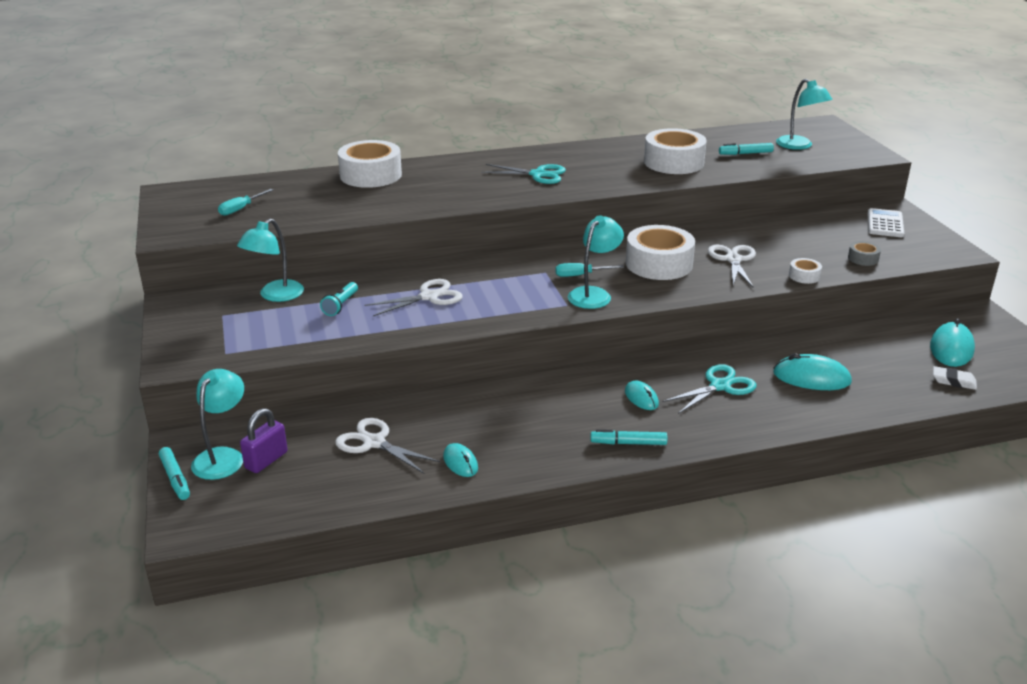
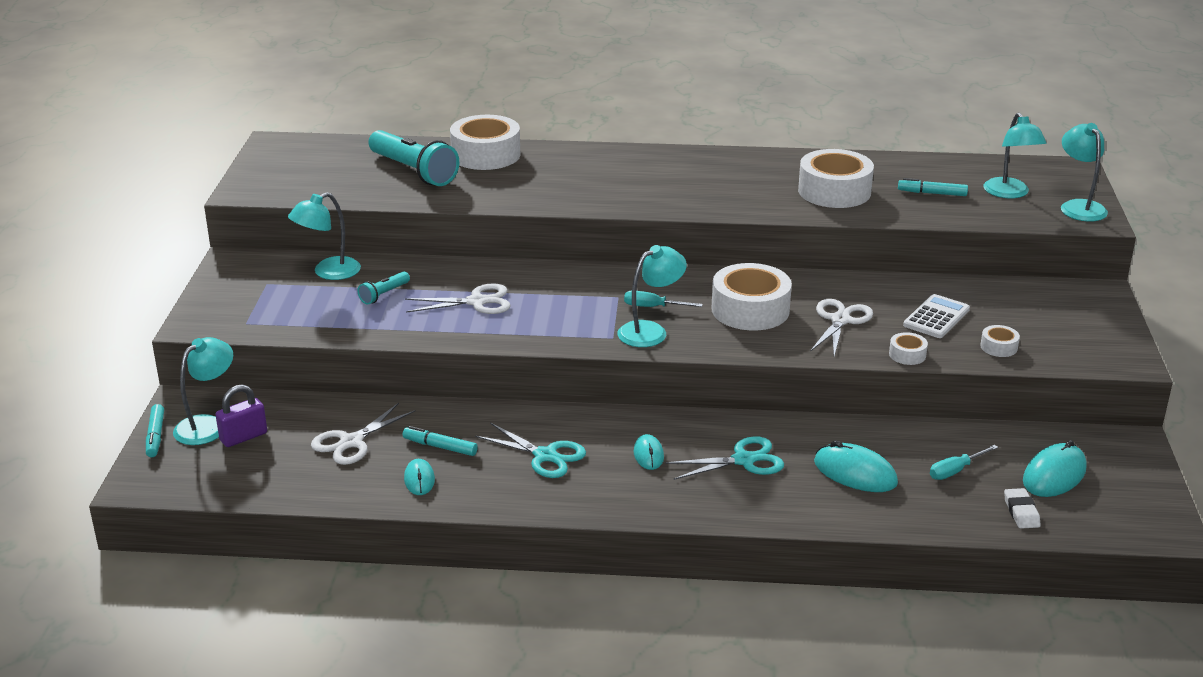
camera: 20 degrees right, 0 degrees up
(241, 209) = (330, 173): turquoise screwdriver -> turquoise screwdriver (955, 471)
(317, 196) = (413, 171): none -> turquoise flashlight
(374, 443) = (351, 442): white scissors -> white scissors turned 105 degrees counterclockwise
(538, 174) = (665, 182): turquoise scissors -> turquoise scissors (545, 456)
(628, 443) = (599, 498): turquoise marker -> turquoise marker (440, 447)
(854, 148) = (1079, 206): none -> turquoise lamp
(863, 258) = (998, 347): grey tape -> white tape
(885, 224) = (1068, 309): white calculator -> white calculator (936, 317)
(953, 381) = (1021, 512): white eraser -> white eraser turned 45 degrees clockwise

